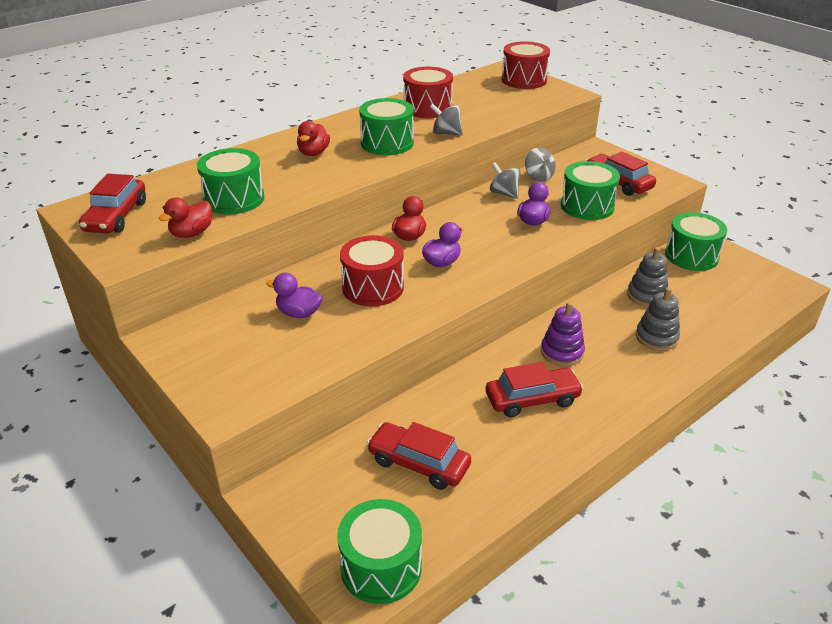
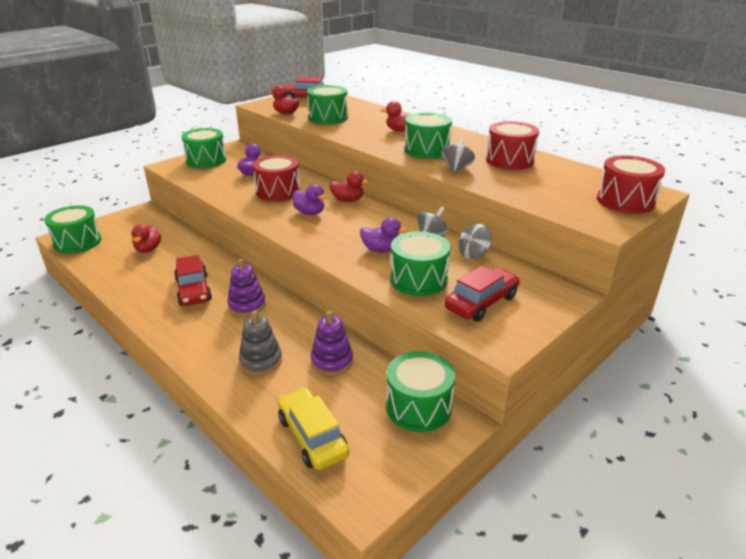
camera: 85 degrees right, 5 degrees down
(219, 366) = (206, 160): none -> green drum
(419, 463) = (148, 249): red car -> red duck
(646, 295) = (332, 361): grey stacking toy -> purple stacking toy
(742, 306) = (312, 436): none -> yellow car

